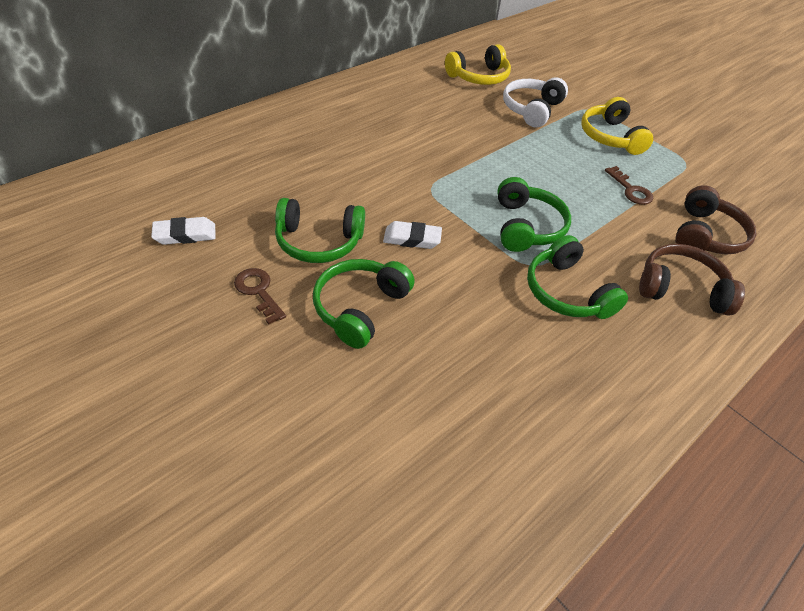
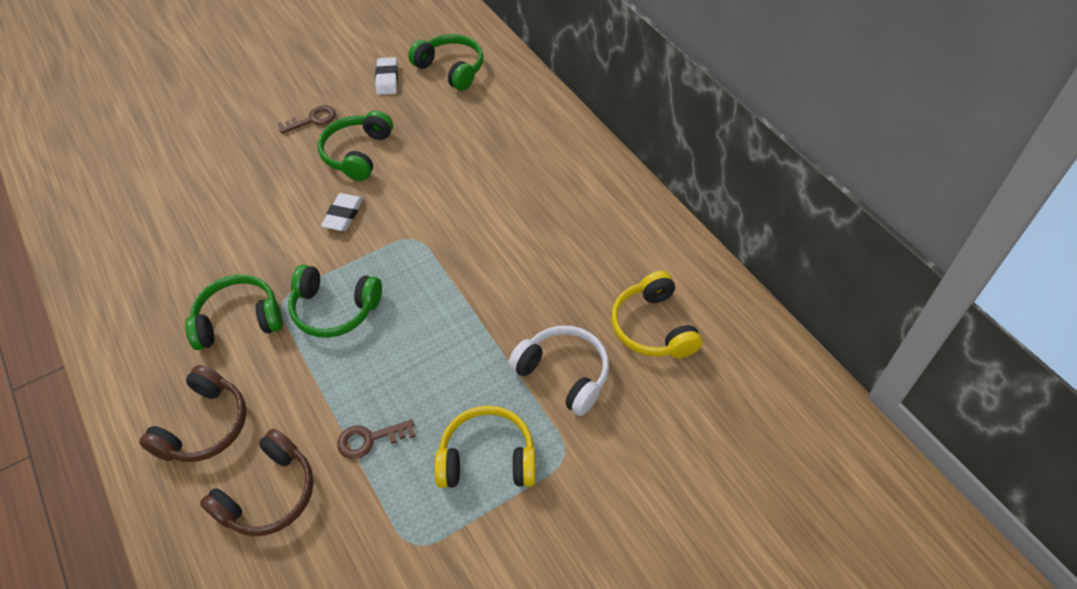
camera: 105 degrees right, 5 degrees up
(360, 308) = (275, 175): green headphones -> green headphones (451, 69)
(705, 235) = (269, 494): brown headphones -> brown headphones turned 90 degrees counterclockwise

